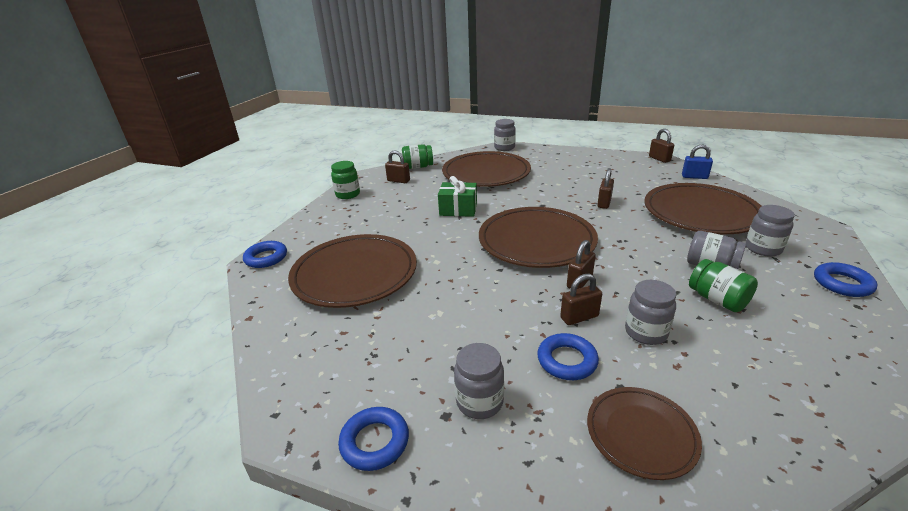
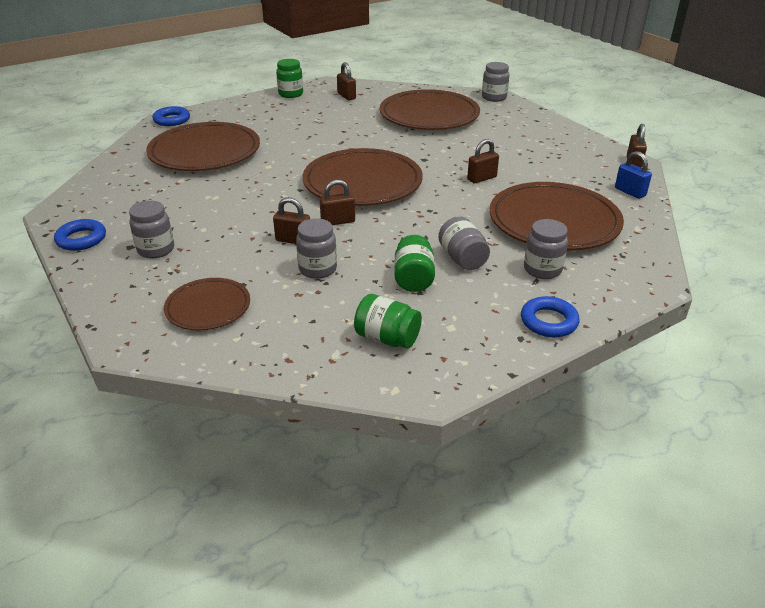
camera: 35 degrees right, 5 degrees up
(418, 167) = (383, 89): green jar -> green jar (387, 338)
(458, 209) = (350, 136): green gift -> none
(567, 360) = (238, 257): blue ring -> none

